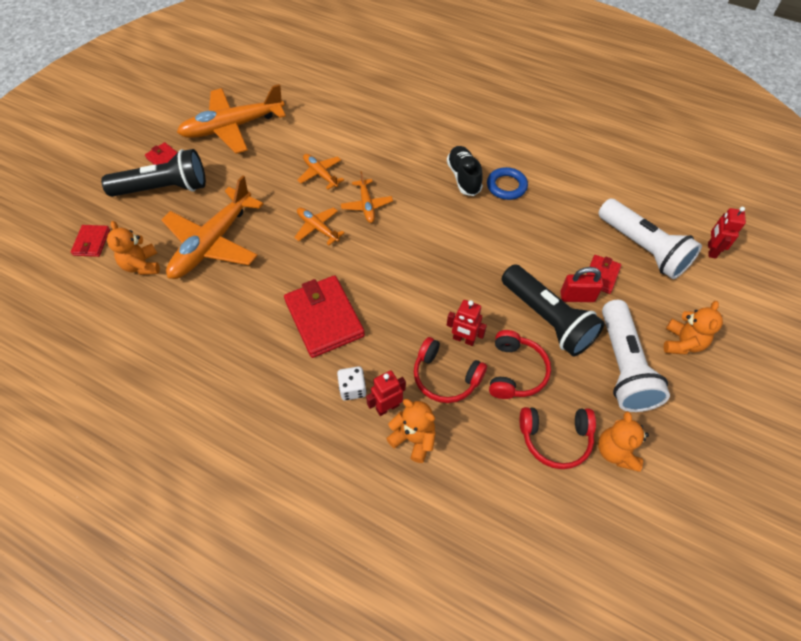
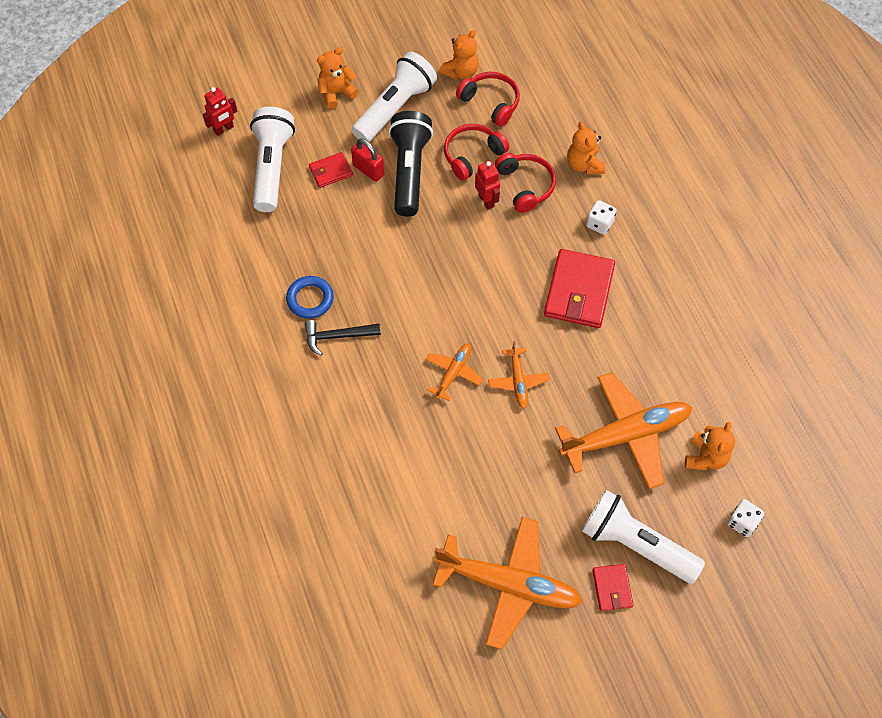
camera: 140 degrees left, 5 degrees up
(92, 242) = (742, 522): red wallet -> white dice
(164, 188) = (635, 544): black flashlight -> white flashlight
(320, 174) = (466, 443): orange plane -> none
(387, 407) = (585, 195): red robot -> none
(463, 177) = (337, 336): black shoe -> black hammer

